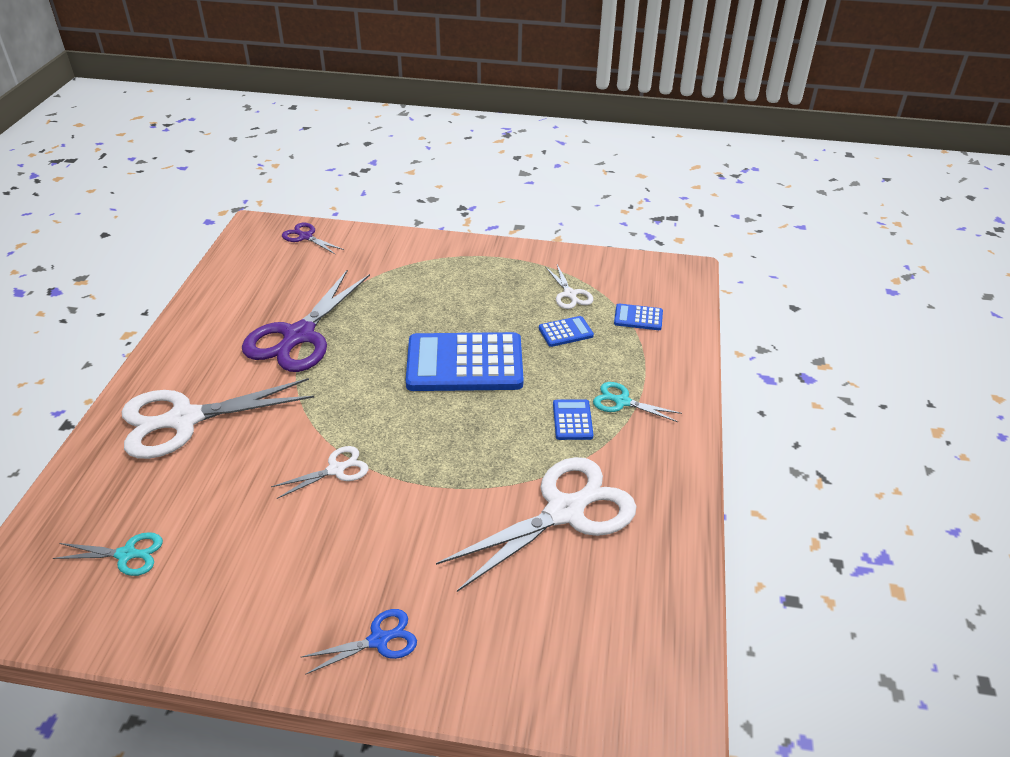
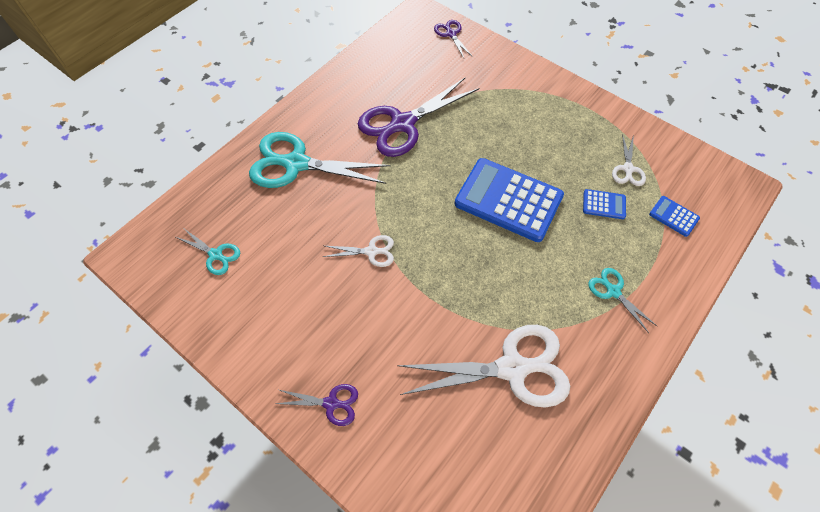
camera: 30 degrees right, 20 degrees up
(183, 420) = (295, 164): white scissors -> turquoise scissors
(379, 640) = (331, 403): blue scissors -> purple scissors
(572, 420) = (563, 290): blue calculator -> none

